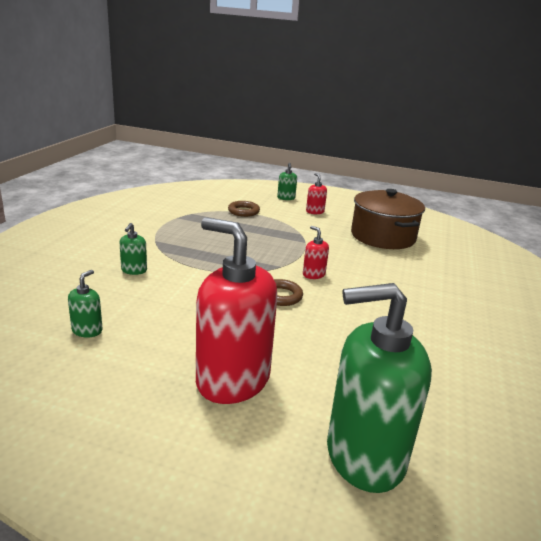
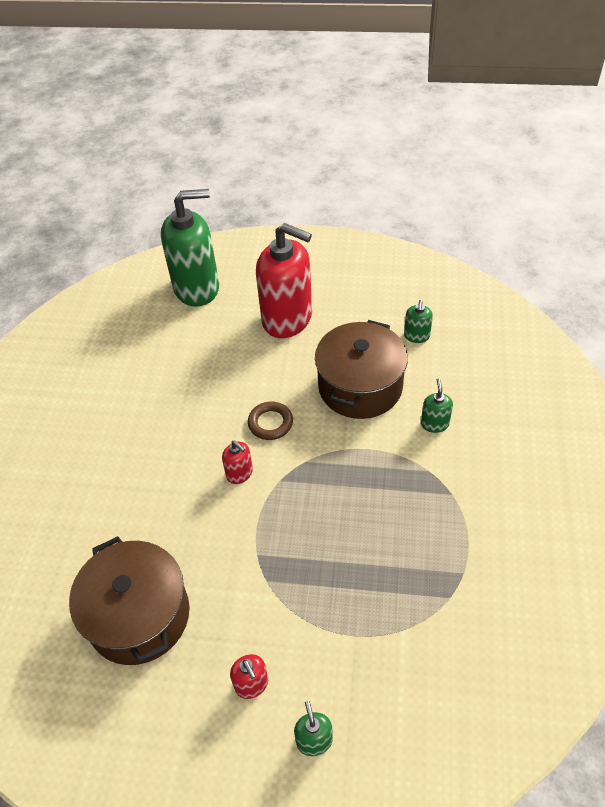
camera: 175 degrees right, 25 degrees up
(182, 303) = (360, 386): none -> brown pot
(243, 211) = (373, 637): brown ring -> none

